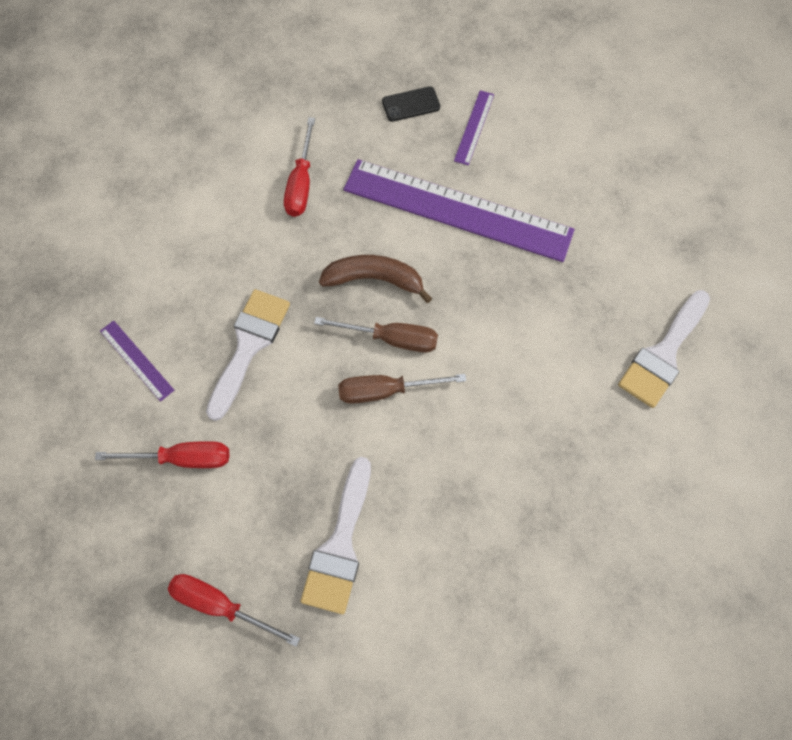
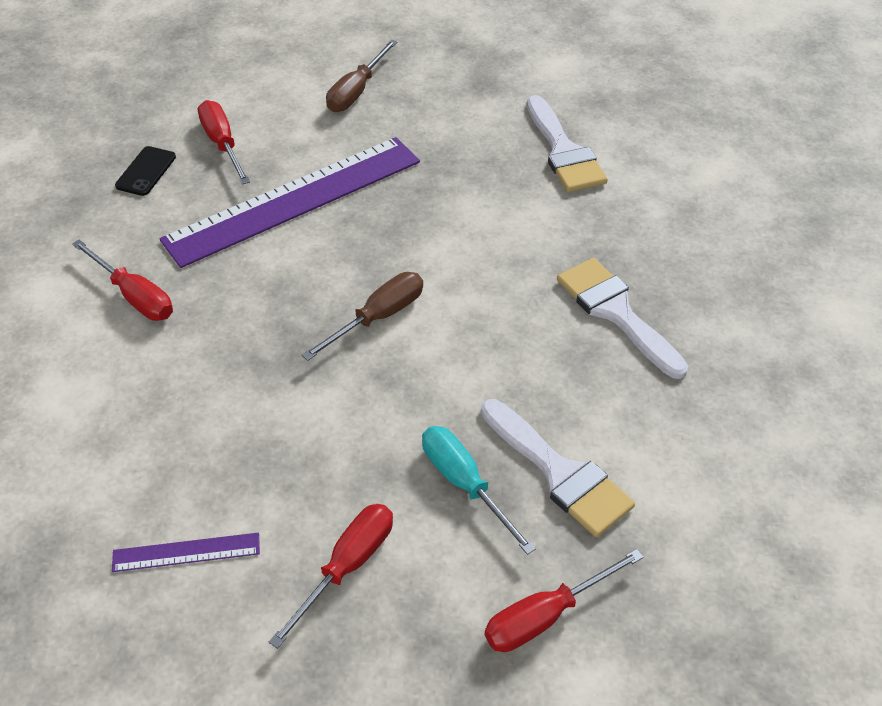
camera: 55 degrees left, 20 degrees down
(249, 345) = (272, 436): white brush -> white brush (616, 312)
(290, 488) = (464, 484): none -> turquoise screwdriver
(375, 279) = (303, 296): brown banana -> none
(386, 390) = (428, 350): brown screwdriver -> brown screwdriver (356, 91)
(474, 127) = (222, 144): purple ruler -> red screwdriver

